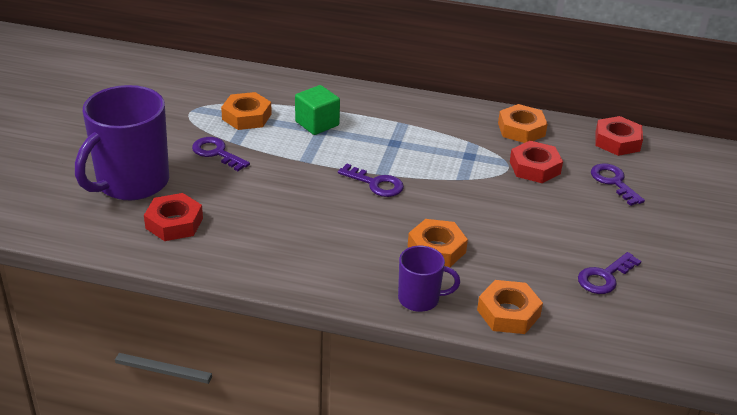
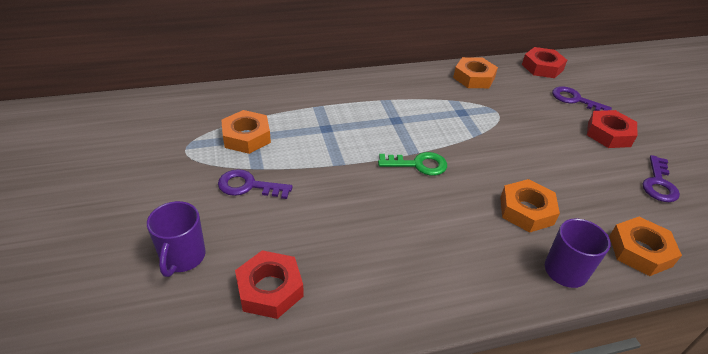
camera: 30 degrees left, 5 degrees up
(131, 183) = (182, 257): purple mug -> purple mug, size x0.51
(317, 124) = (316, 123): green cube -> none
(376, 184) = (418, 164): purple key -> green key
(535, 167) = (515, 106): red nut -> red nut (609, 134)

